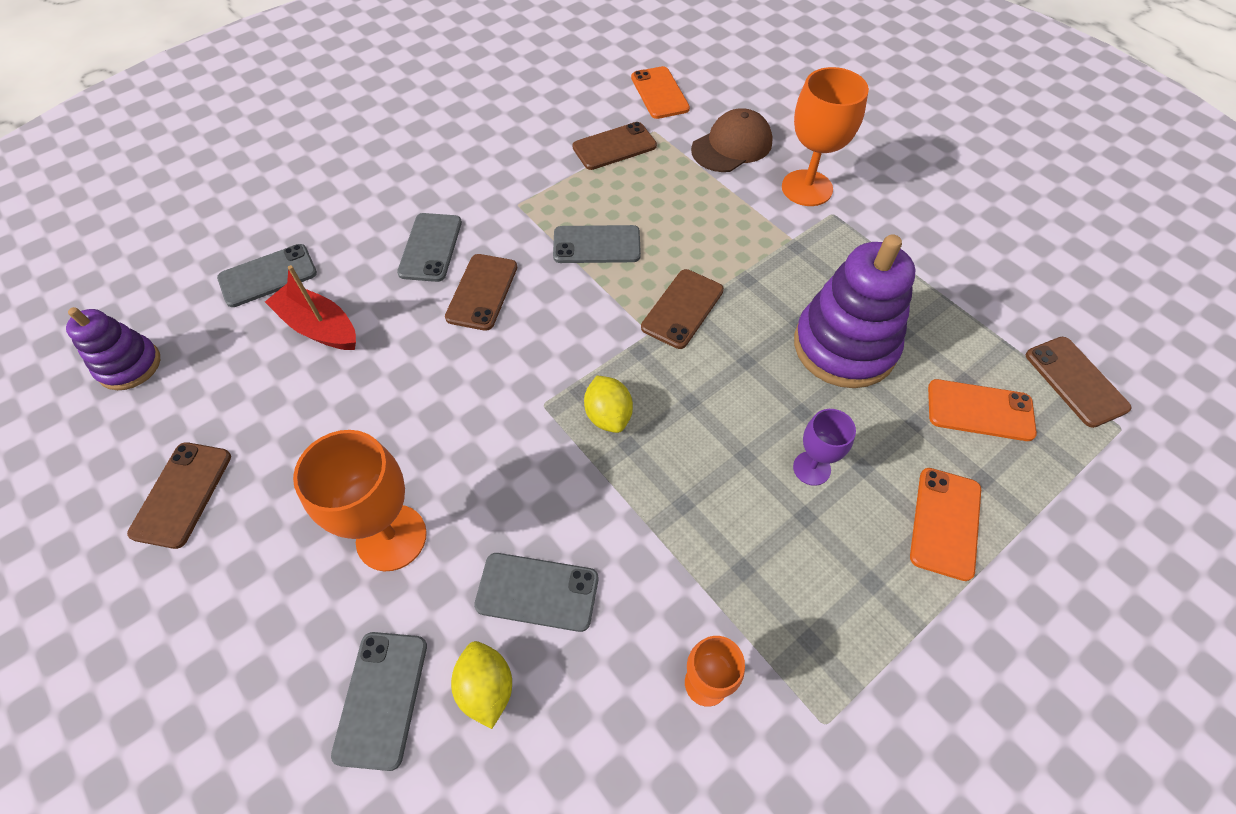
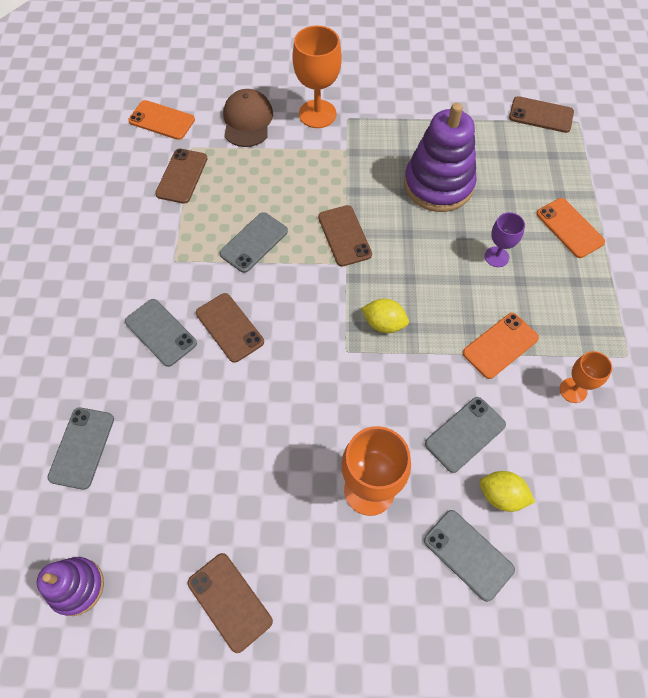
camera: 50 degrees left, 5 degrees up
(319, 327) = (164, 440): red boat -> none
(980, 410) = (524, 163): orange phone -> orange phone (500, 345)

